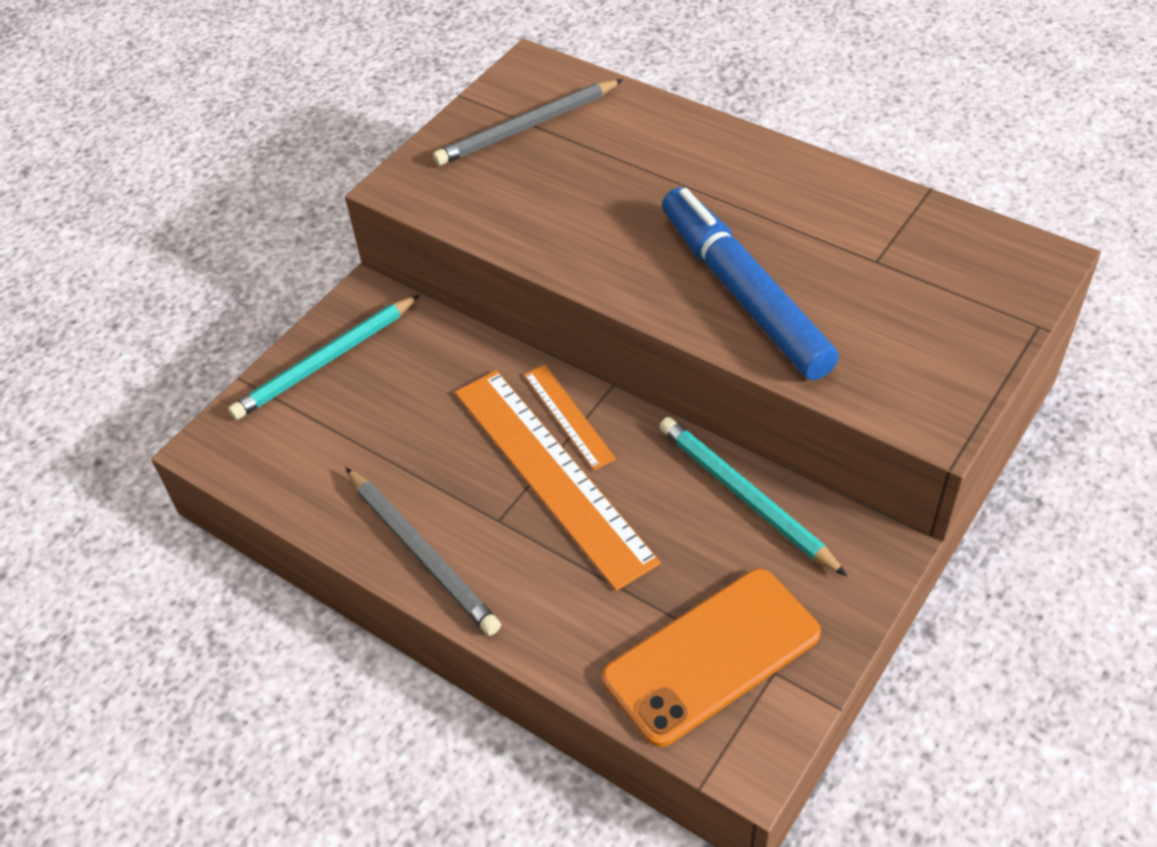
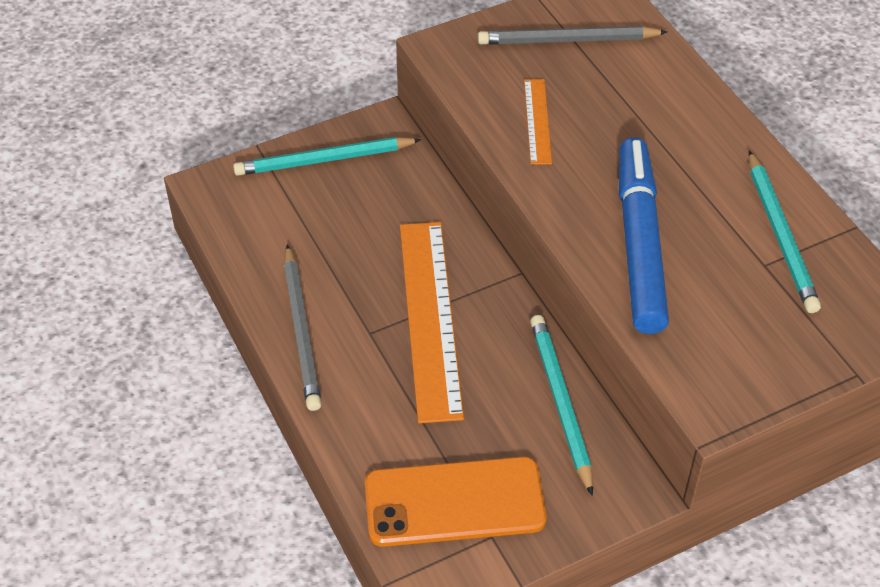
camera: 25 degrees right, 0 degrees up
(568, 416) = (471, 281): orange ruler -> orange ruler (537, 121)
(869, 226) = (781, 235): none -> turquoise pencil

